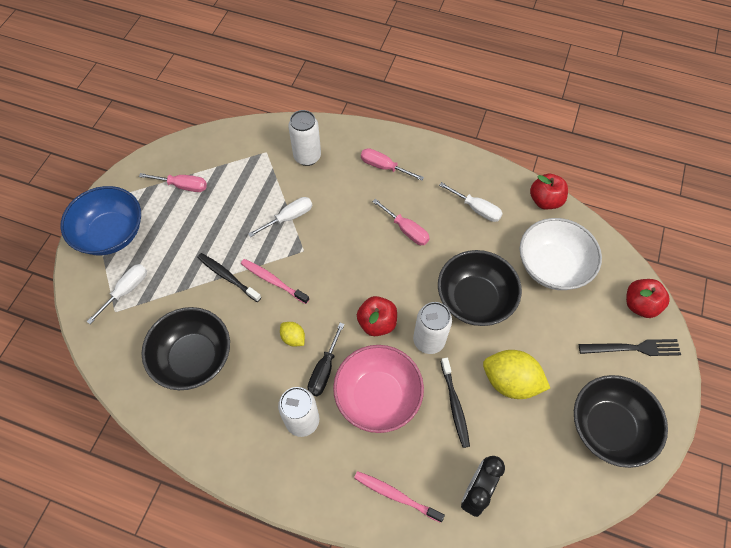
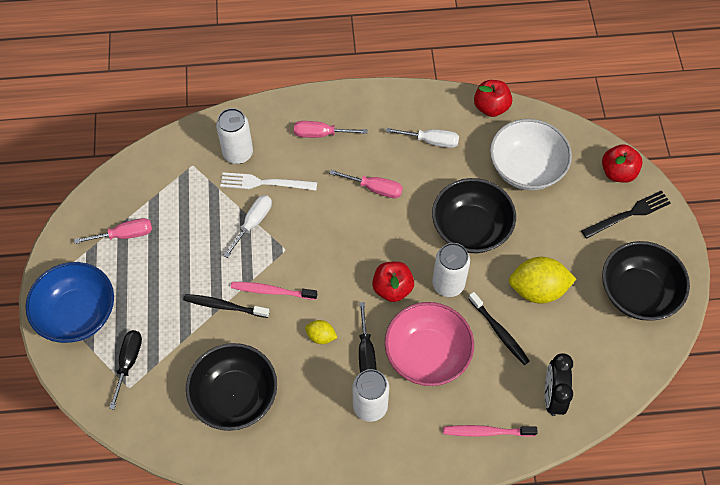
camera: 25 degrees left, 0 degrees up
(126, 290) = (128, 362): white screwdriver -> black screwdriver
(316, 189) = (264, 183): none -> white fork

